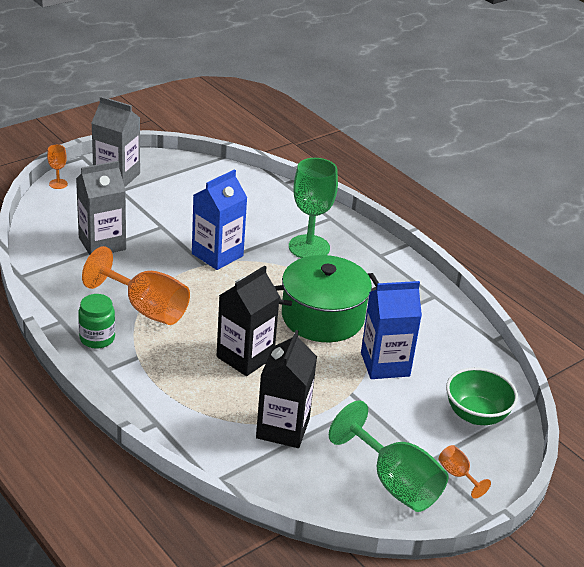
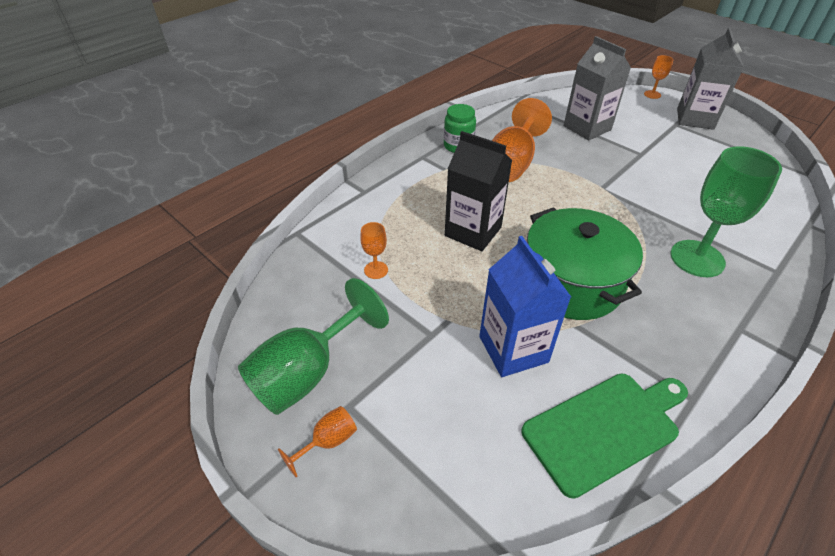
camera: 85 degrees right, 10 degrees up
(217, 255) = (624, 193): blue carton -> none
(283, 428) = (376, 270): black carton -> orange goblet
(453, 340) = (604, 428): none -> green cutting board
(476, 415) = (450, 463): green bowl -> none

